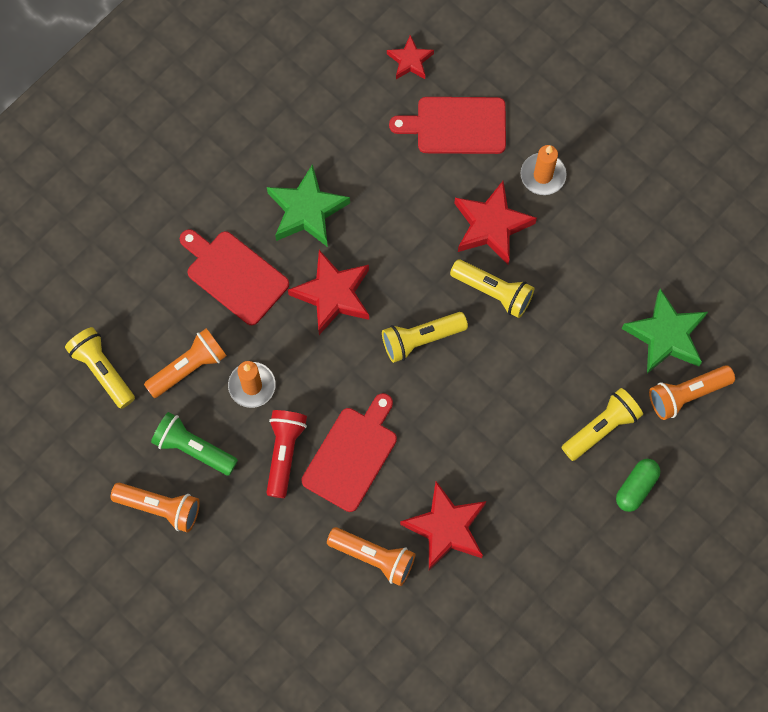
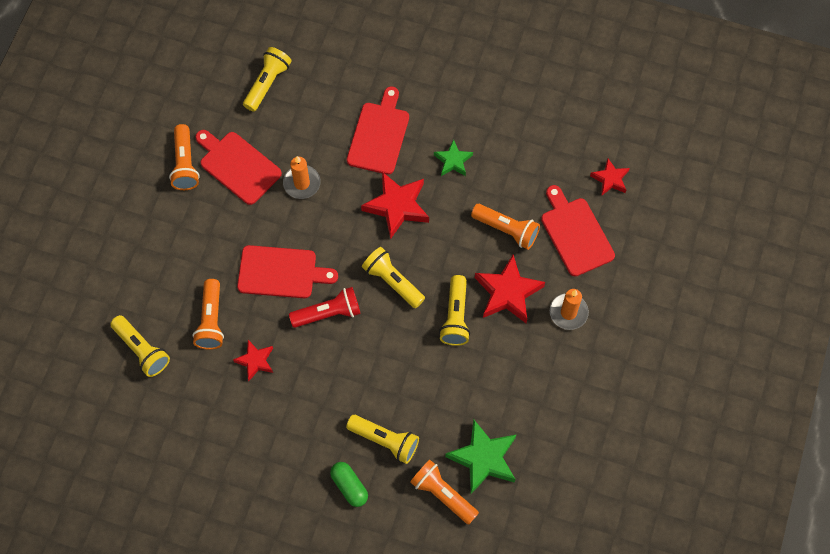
camera: 65 degrees right, 5 degrees down
(189, 367) = (295, 136): orange flashlight -> orange flashlight (506, 230)
(193, 448) = (238, 166): green flashlight -> red cutting board
(284, 453) = (261, 226): red flashlight -> red flashlight (328, 313)
(307, 210) = (453, 161): green star -> green star, size x0.58
(373, 650) = (142, 350): none -> yellow flashlight
(446, 528) = (255, 361): red star -> red star, size x0.58
(636, 487) = (349, 486): green capsule -> green capsule turned 45 degrees clockwise

